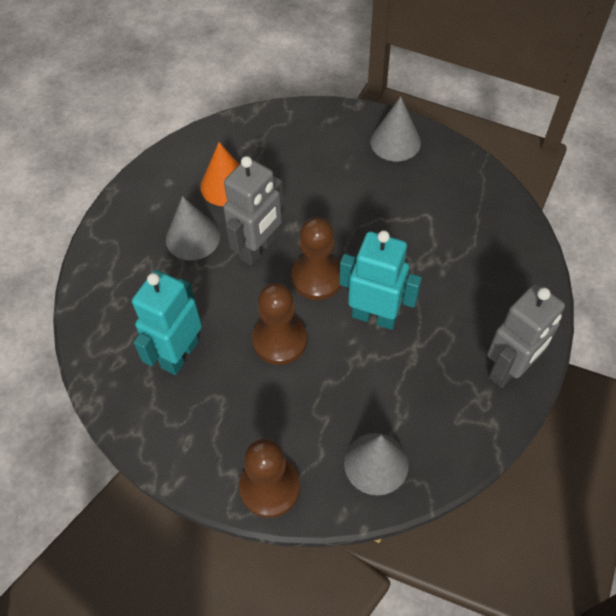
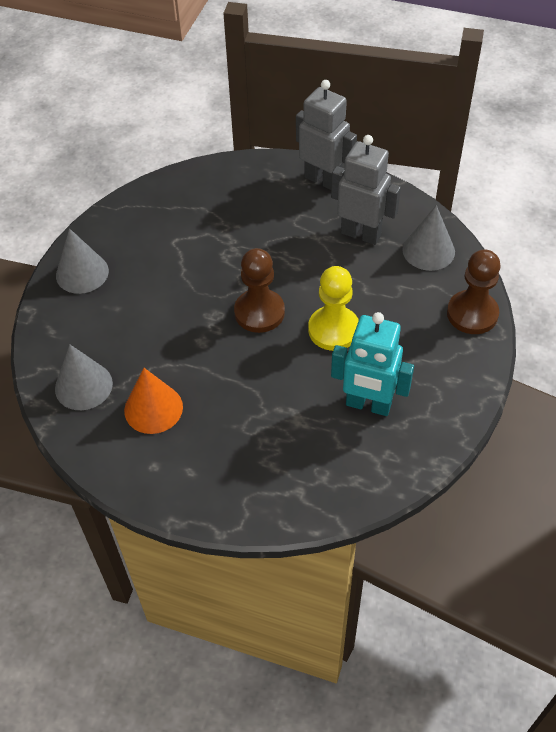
camera: 100 degrees left, 5 degrees down
(192, 237) = (228, 424): grey cone -> grey cone (83, 386)
(258, 249) = (234, 364): grey robot -> grey robot (361, 234)
(279, 340) = (333, 330): brown pawn -> yellow pawn
(374, 316) = (293, 266): turquoise robot -> none

